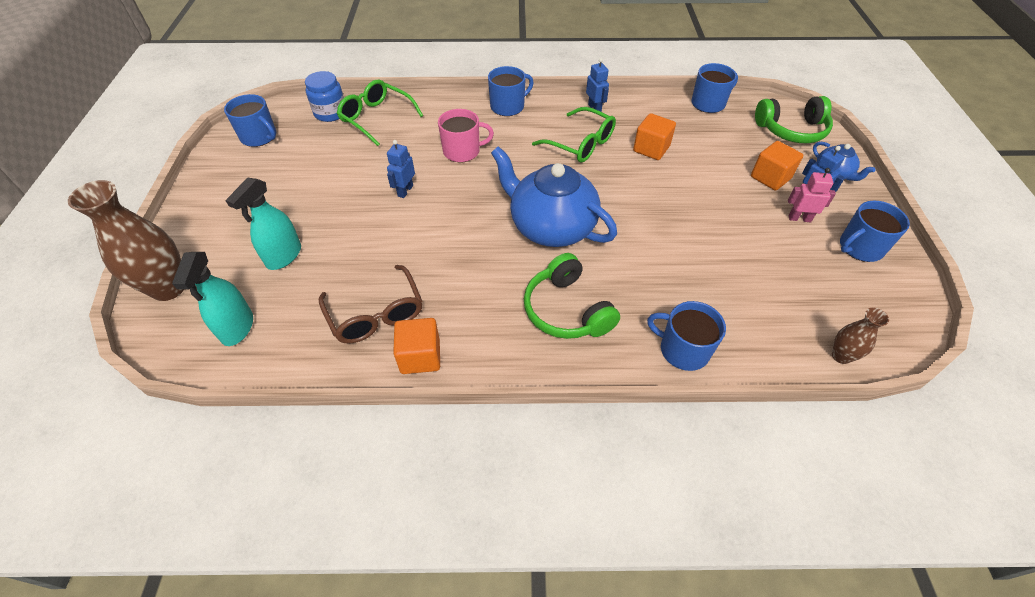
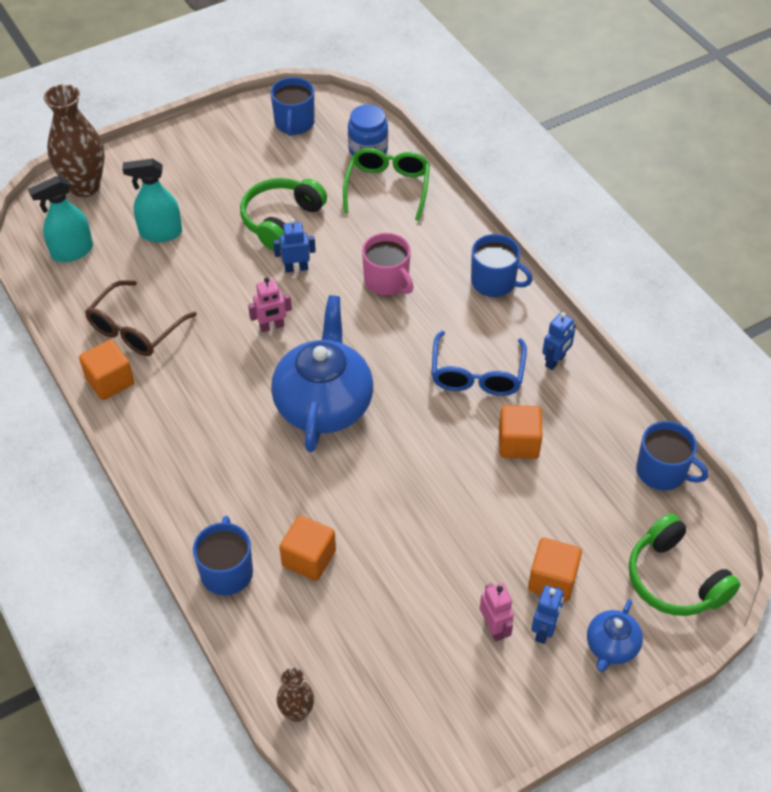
camera: 60 degrees right, 0 degrees up
(451, 226) = (271, 326): none -> pink robot
(567, 310) = (221, 462): green headphones -> green headphones (281, 220)
(581, 144) = (477, 375): green glasses -> blue glasses
(695, 292) = (309, 558): none -> orange cube
(860, 247) = (483, 702): blue mug -> none

